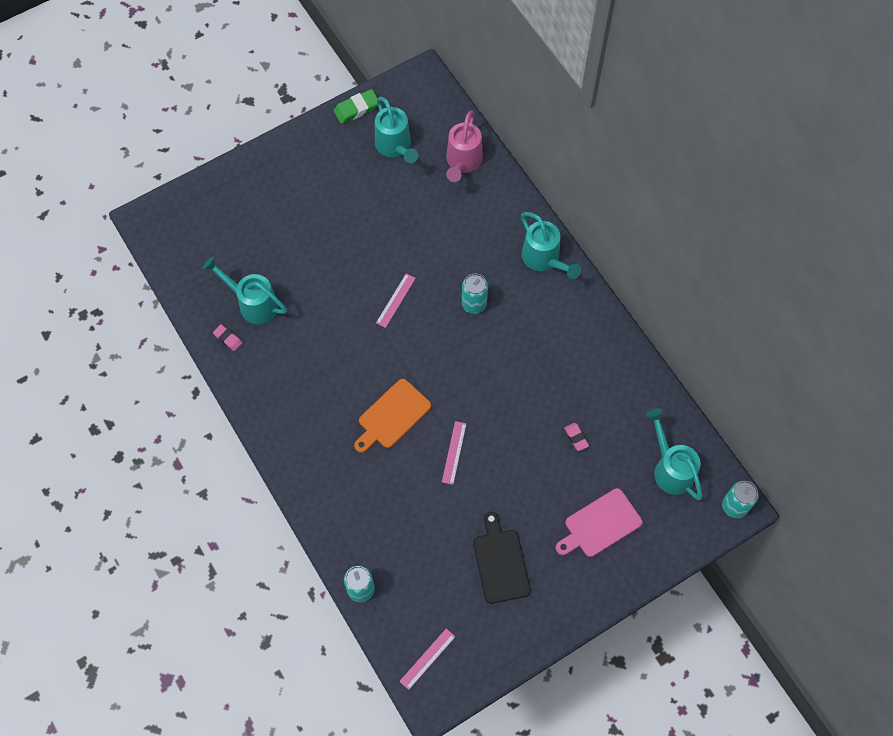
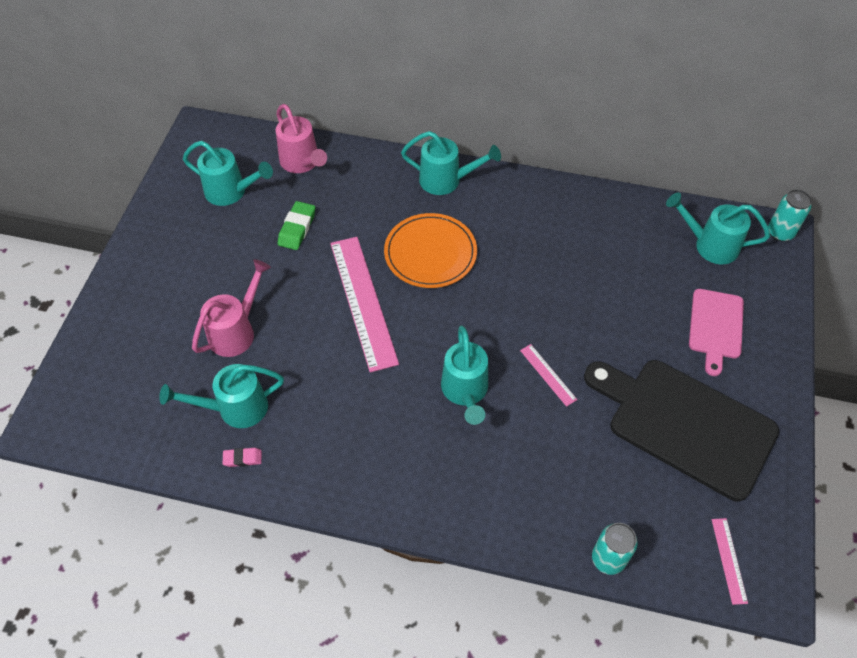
camera: 45 degrees left, 10 degrees down
(302, 253) = (236, 331): none -> pink watering can
(356, 109) = (164, 189): green eraser -> green eraser (297, 228)
(392, 416) = (465, 391): orange cutting board -> turquoise watering can
(396, 300) = (363, 301): pink ruler -> pink ruler, size x2.23
(474, 304) = (430, 253): turquoise can -> orange plate
(500, 562) = (685, 424): black cutting board -> black cutting board, size x1.83
(576, 437) = (622, 282): pink eraser -> none

